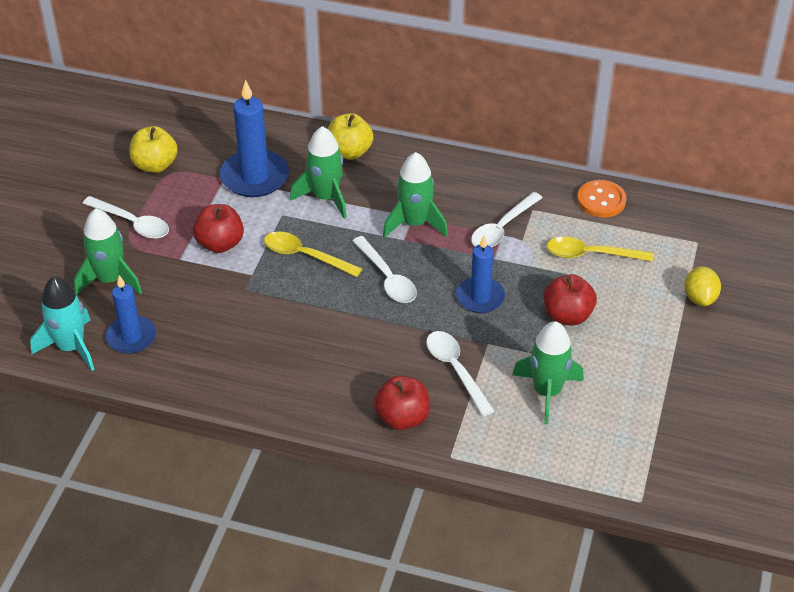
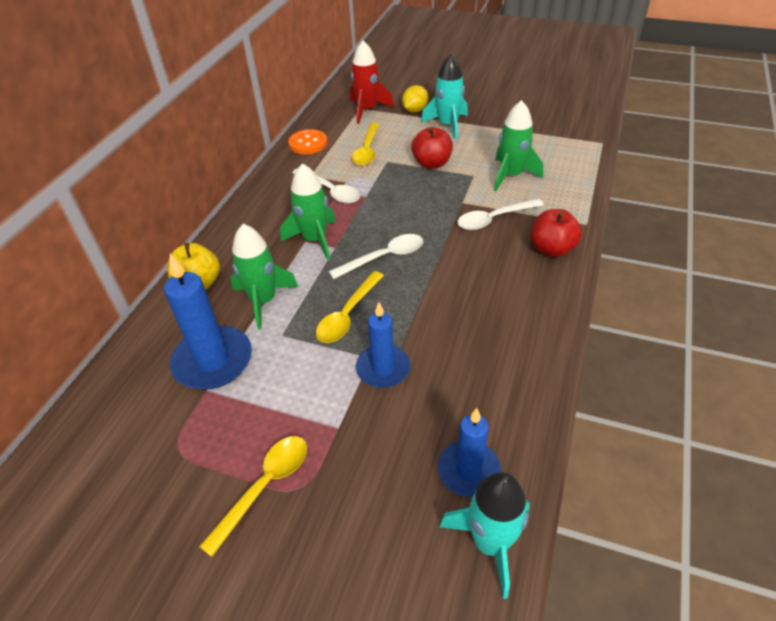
camera: 85 degrees left, 0 degrees up
(110, 280) = (368, 505): green rocket -> none
(133, 223) = (265, 486): white spoon -> yellow spoon
(155, 165) = (156, 468): yellow apple -> none
(220, 244) = (318, 388): red apple -> none
(480, 297) = (411, 204): blue candle -> blue candle (383, 368)
(664, 332) = (448, 125): none -> turquoise rocket
(693, 249) = (367, 110): none -> red rocket
(700, 298) = (415, 110): yellow lemon -> yellow lemon turned 60 degrees counterclockwise

